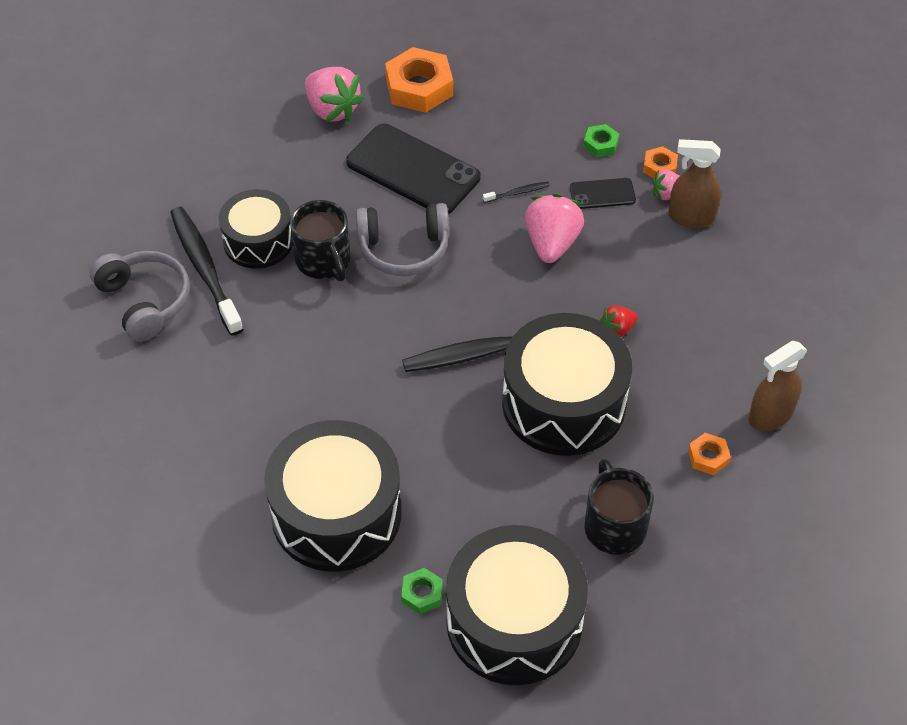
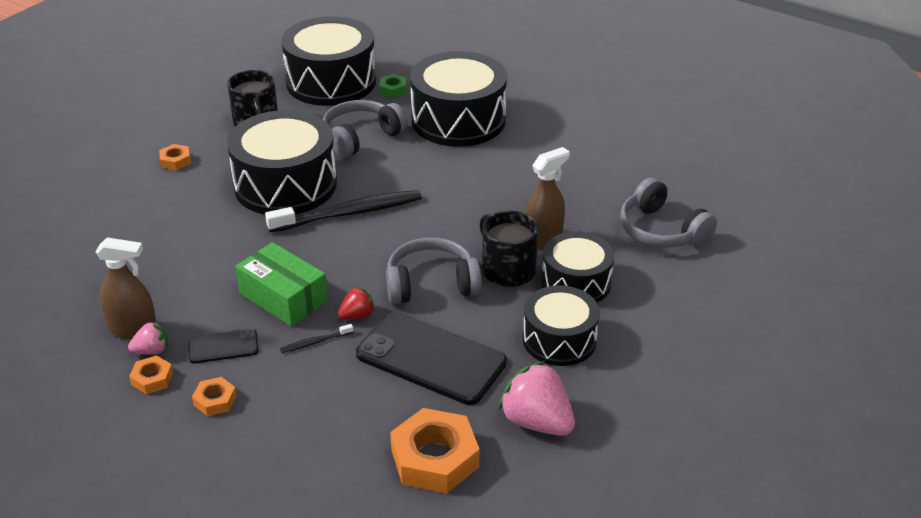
camera: 175 degrees right, 15 degrees down
(205, 269) = (618, 257): black toothbrush -> none
(293, 180) = (559, 340): none -> black drum
(471, 486) = (361, 137): none -> grey headphones
(551, 243) = (283, 297): pink strawberry -> green box
(600, 144) = (215, 400): green nut -> orange nut
(617, 329) = (230, 234): red strawberry -> red strawberry (357, 315)
(770, 416) = (116, 186): brown spray bottle -> brown spray bottle (543, 239)

